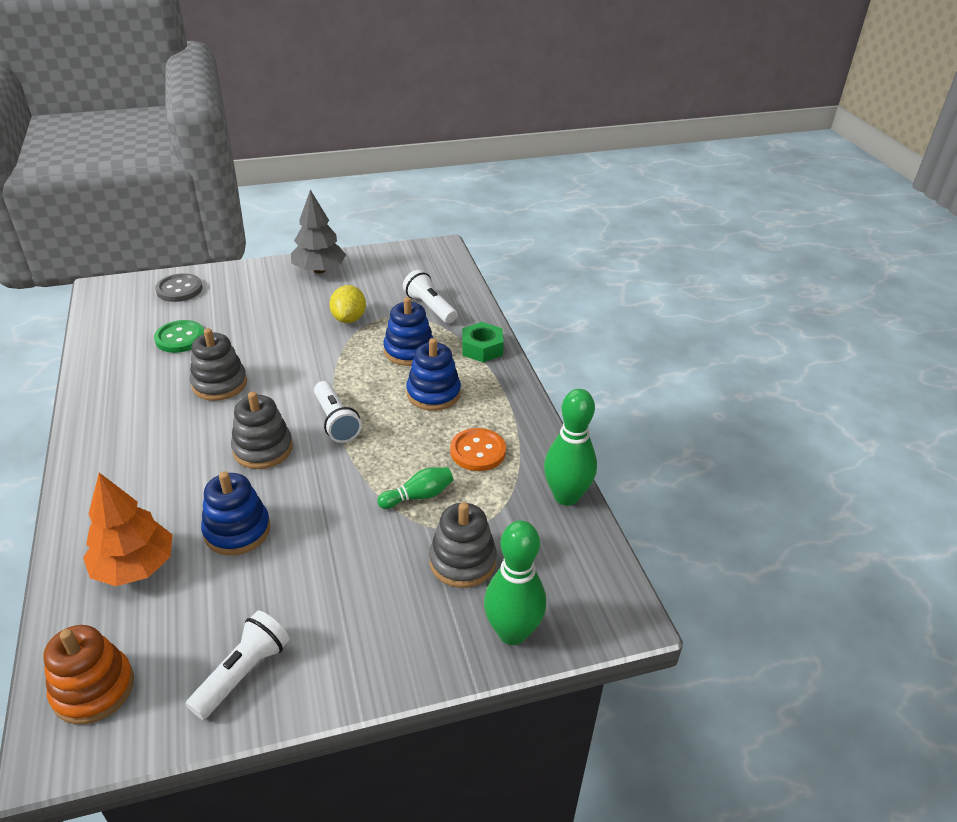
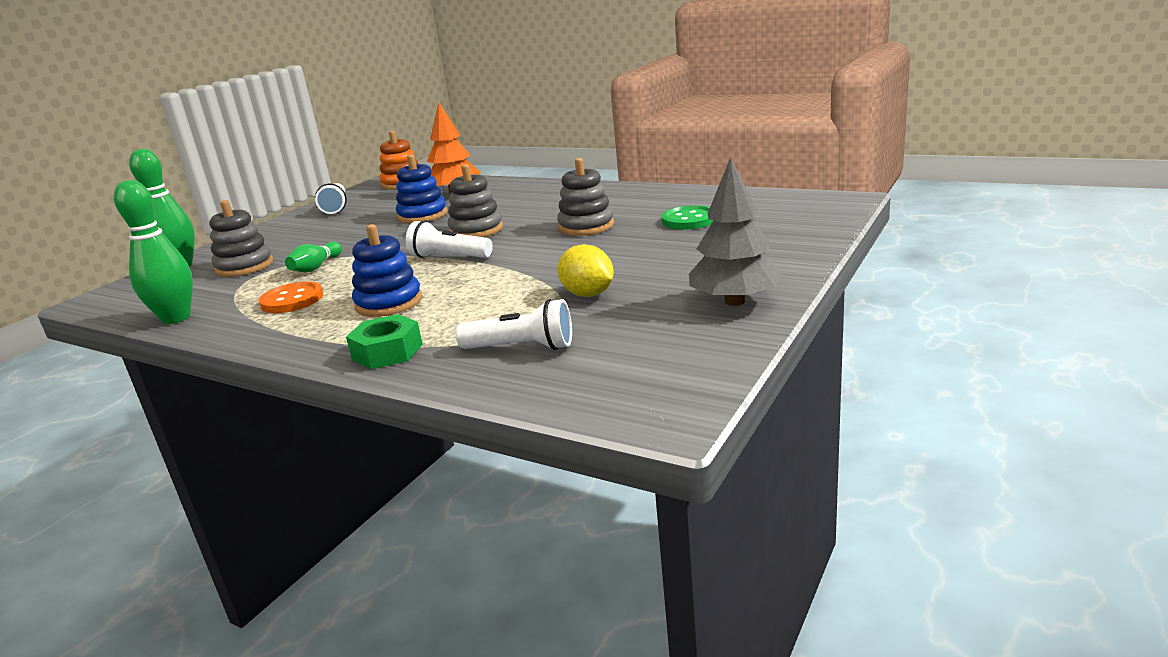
camera: 140 degrees right, 15 degrees down
(179, 289) = (794, 227): grey button -> none
(409, 351) = (470, 310): blue stacking toy -> none

